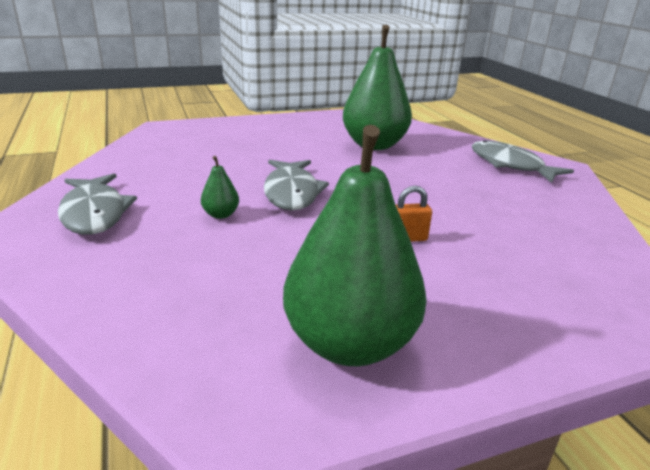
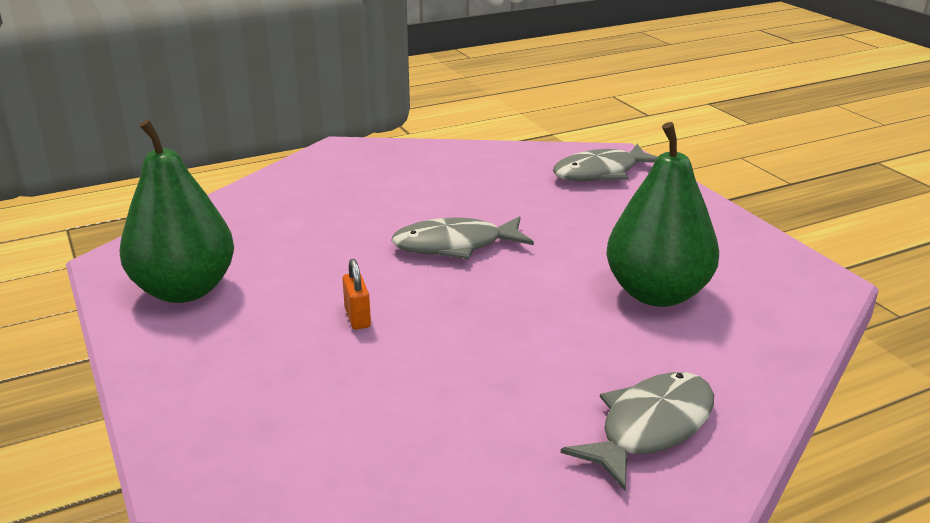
camera: 85 degrees right, 0 degrees up
(94, 213) = (380, 167): grey fish -> grey fish (601, 173)
(221, 214) = (390, 216): green pear -> none

